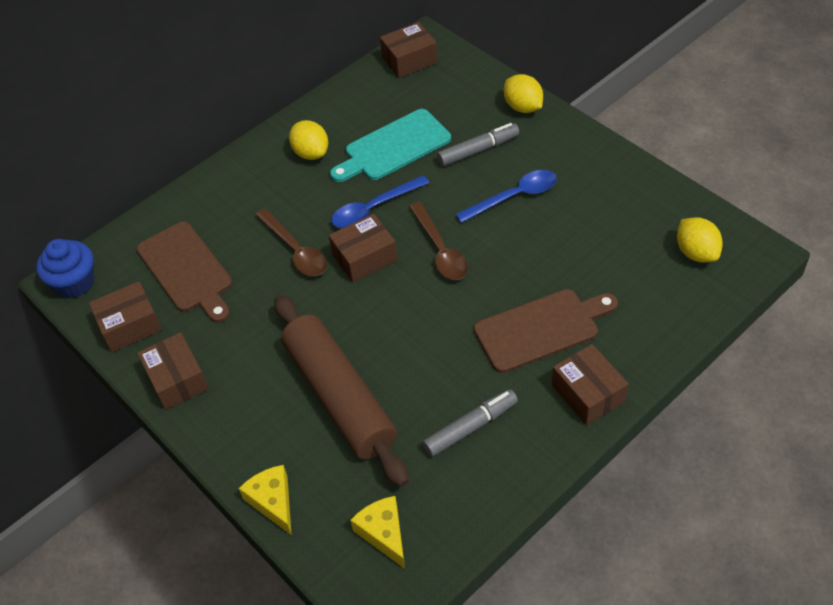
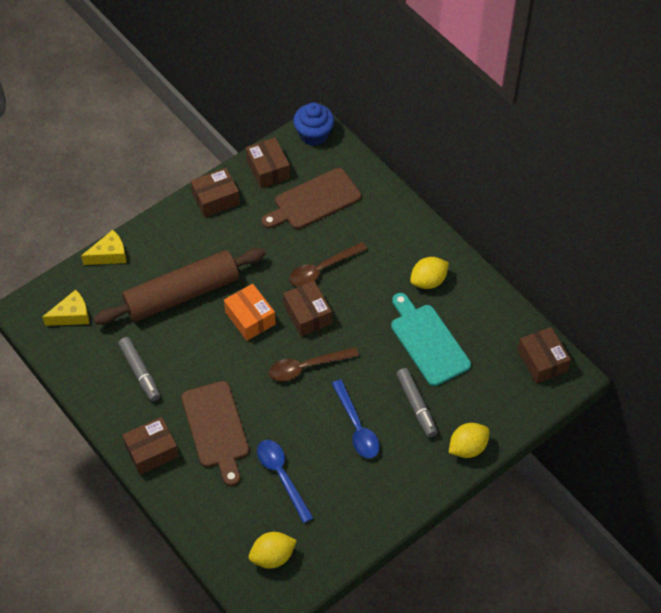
camera: 90 degrees right, 5 degrees up
(373, 208) = (358, 323): blue spoon -> blue spoon (282, 476)
(373, 315) = (250, 318): none -> orange box

